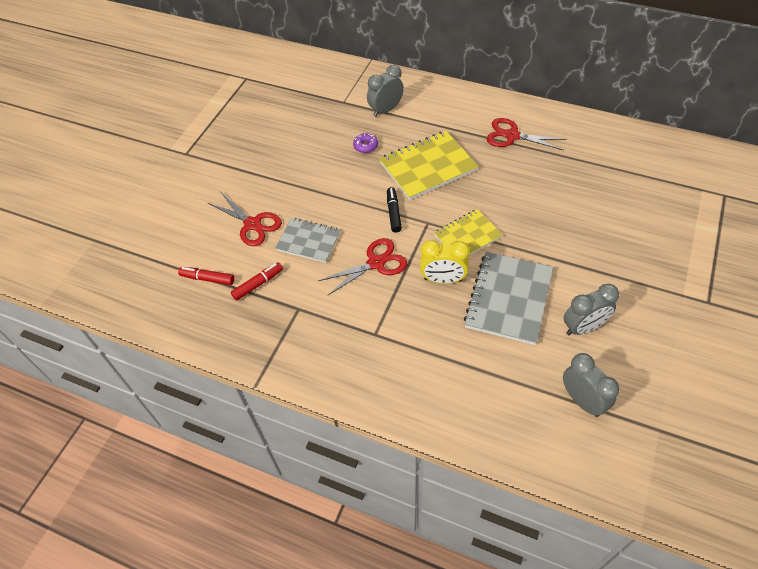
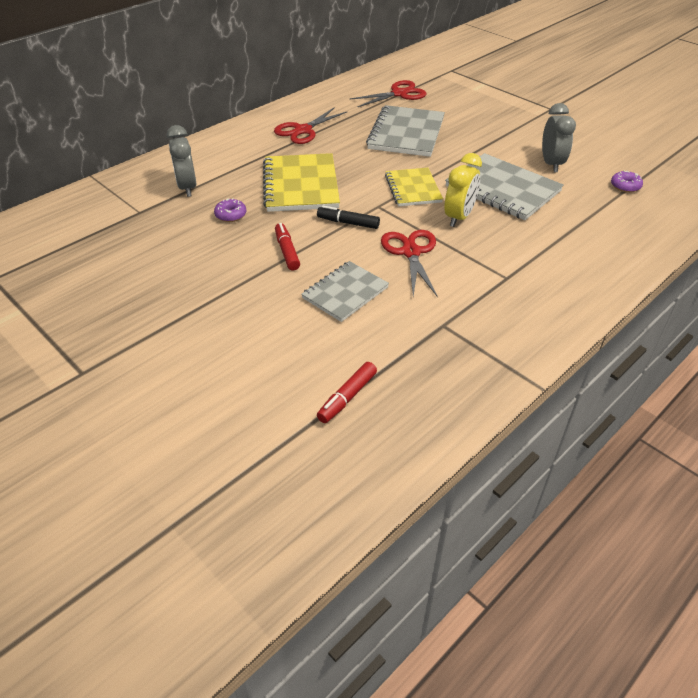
camera: 70 degrees left, 10 degrees down
(253, 224) = (281, 333): red scissors -> red scissors (399, 94)
(258, 284) = (386, 350): red marker -> red marker (287, 251)
(558, 202) = (406, 133): none -> grey notebook
(582, 400) = (625, 186): grey clock -> purple donut

